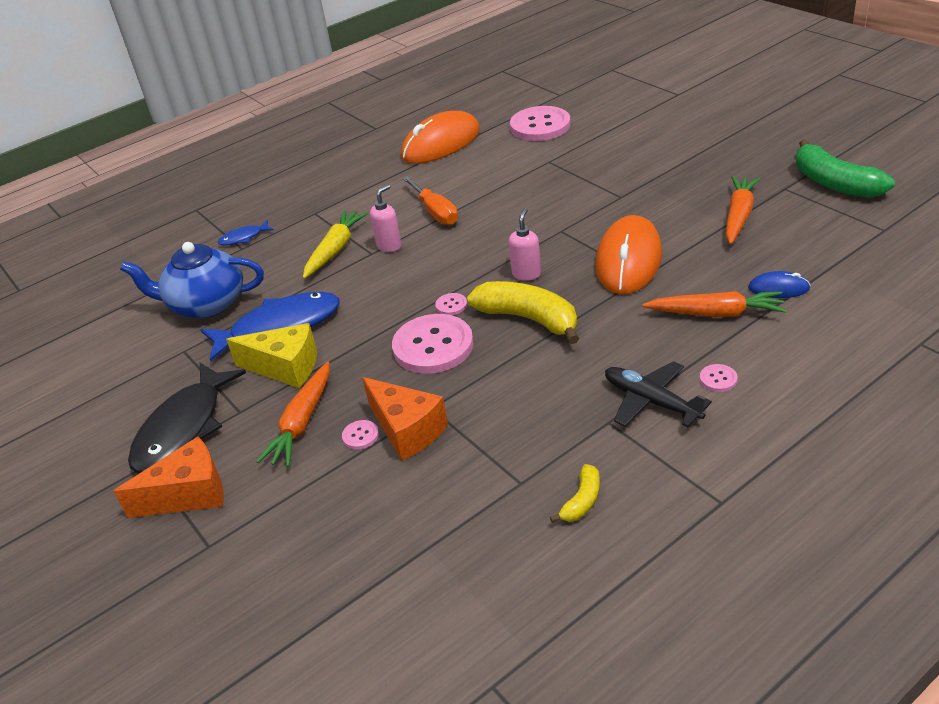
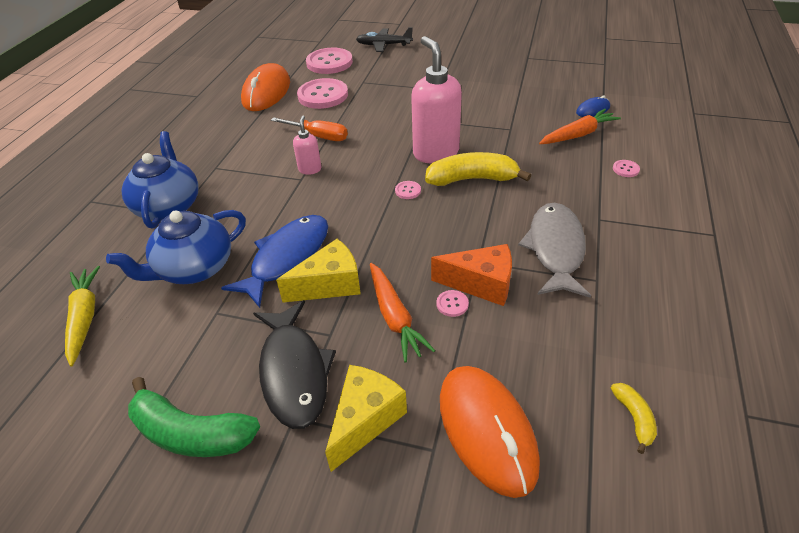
camera: 40 degrees left, 5 degrees up
(189, 494) = (365, 420): orange cheese -> yellow cheese
(243, 238) = (169, 206): blue fish -> blue teapot
(335, 250) = (267, 187): yellow carrot -> yellow carrot (84, 318)
(433, 346) = (428, 222): pink button -> pink button (323, 95)
(519, 431) = (555, 249): none -> grey fish
(526, 274) = (435, 153): pink soap dispenser -> pink soap dispenser, size x2.07
(582, 501) = (646, 272): yellow banana -> yellow banana (634, 418)
(628, 260) = (490, 123): orange mouse -> orange mouse (487, 430)
(651, 402) = (608, 197): black plane -> black plane (384, 45)
(738, 216) = (522, 79): orange carrot -> none
(834, 183) = (550, 48): green banana -> green banana (191, 433)

